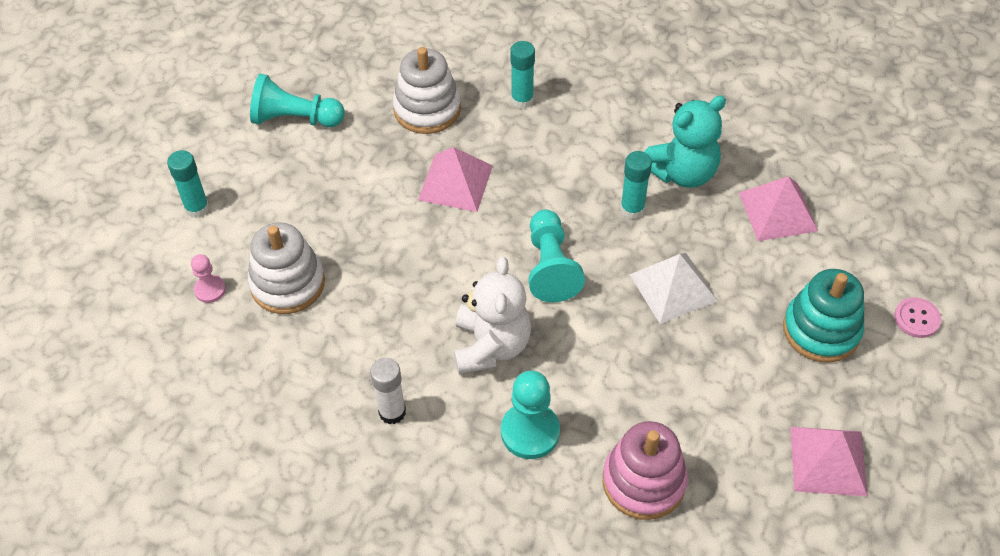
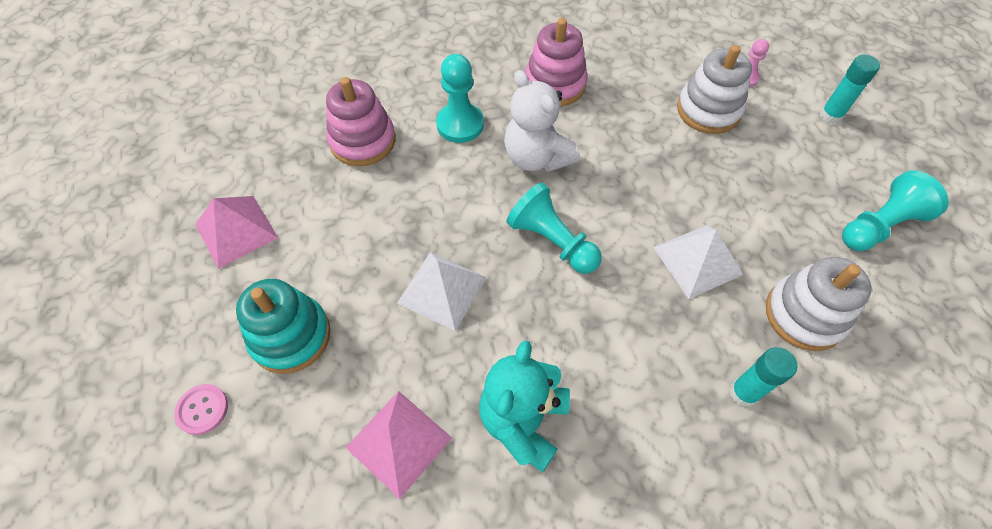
camera: 140 degrees right, 5 degrees up
(392, 412) = (554, 84): white glue stick -> pink stacking toy
(455, 182) = (697, 261): pink pyramid -> white pyramid
(632, 209) = (534, 342): turquoise glue stick -> none

